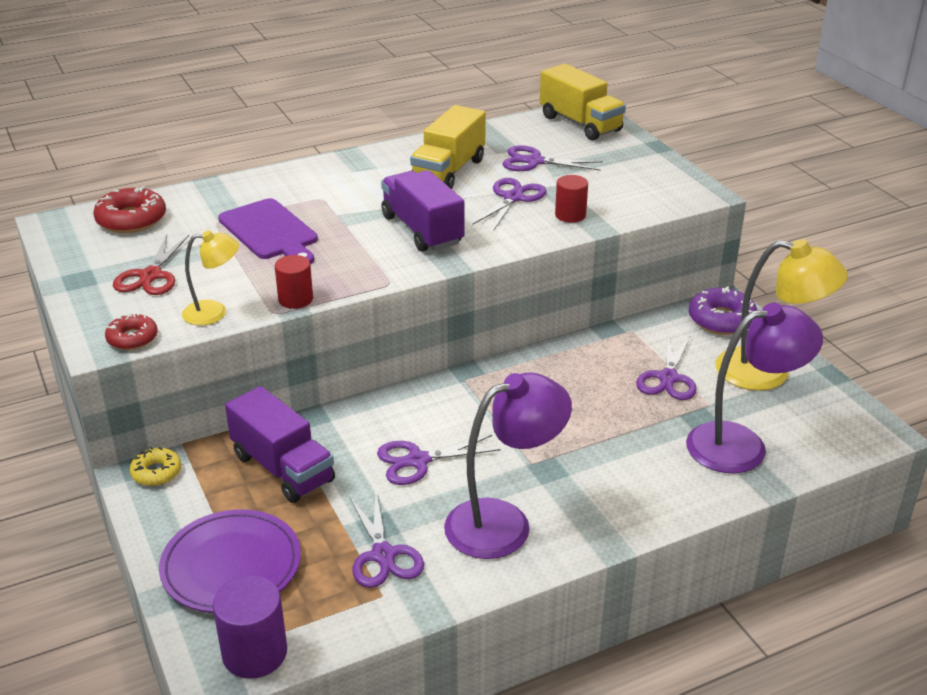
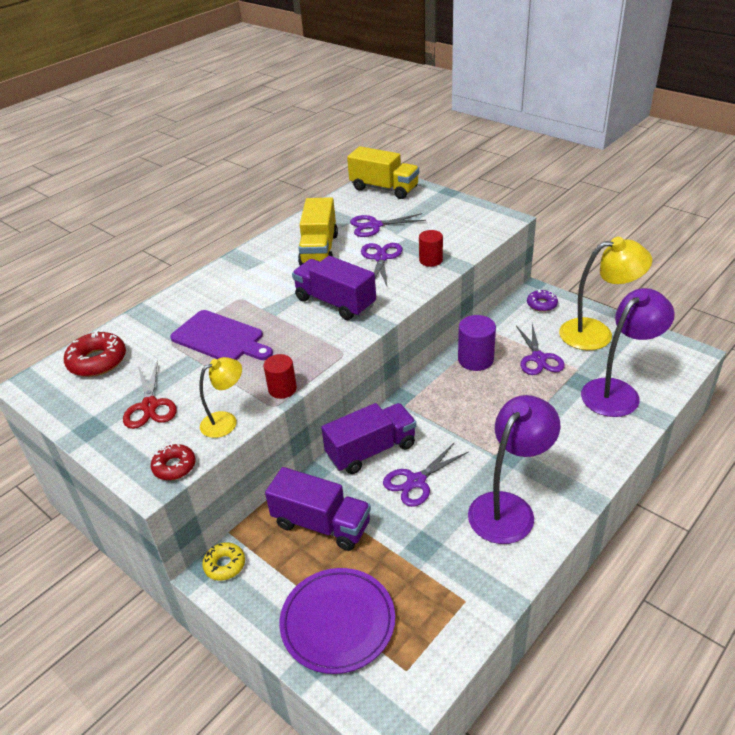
camera: 20 degrees left, 5 degrees up
(254, 653) = (406, 690): purple cylinder -> purple cylinder (475, 359)
(383, 555) = (444, 567): purple scissors -> none
(391, 414) = (371, 450): none -> purple truck
(721, 320) = (541, 304): purple donut -> purple donut, size x0.62

